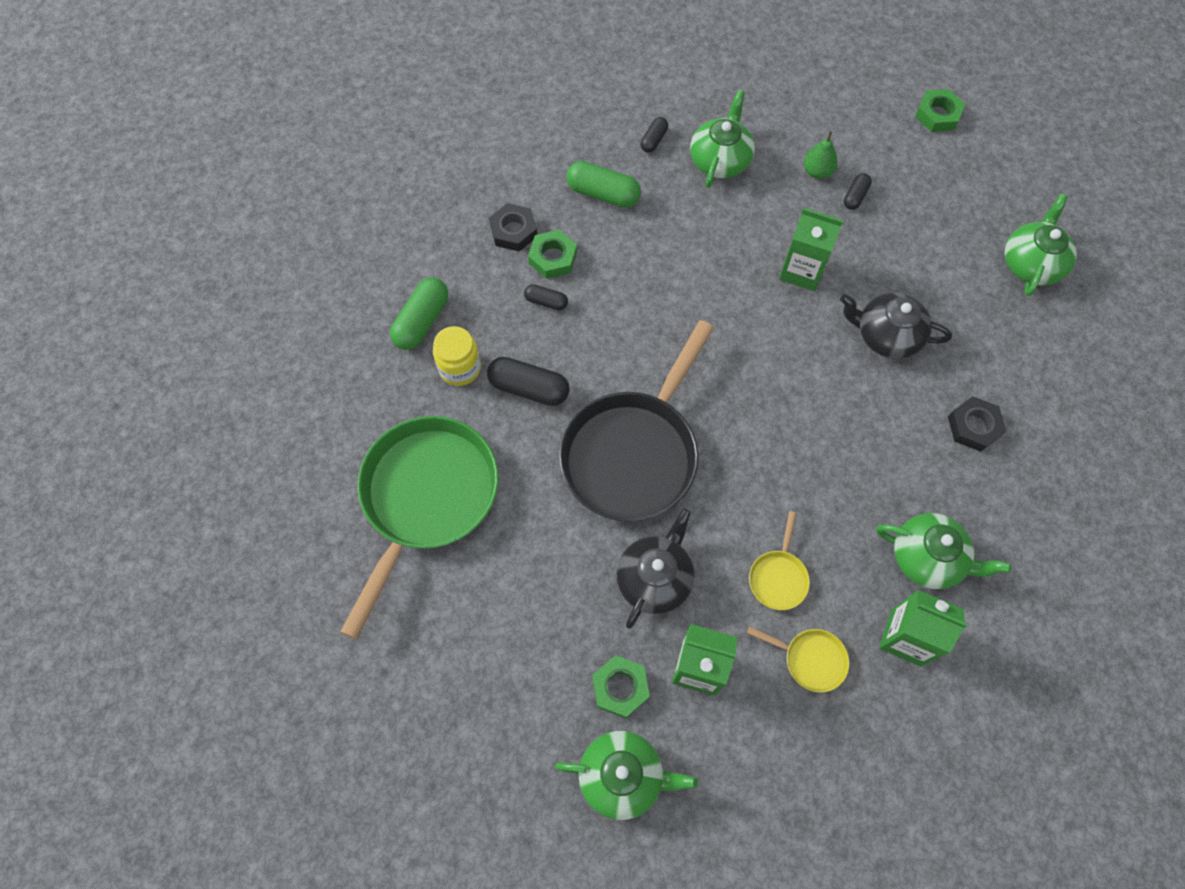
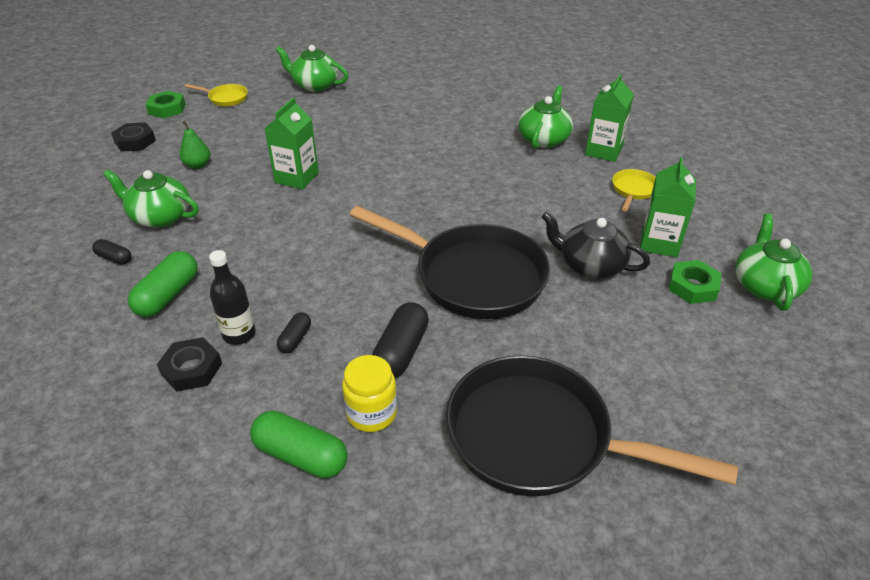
camera: 90 degrees left, 25 degrees down
(426, 499) = (539, 438): green pan -> black pan
(553, 258) = (239, 334): green nut -> black bottle
(778, 577) = (573, 201): yellow pan -> yellow pan (225, 98)
(855, 196) = (231, 149): black capsule -> none
(886, 335) = (365, 143): black teapot -> none
(973, 426) = (442, 115): black nut -> black nut (135, 141)

